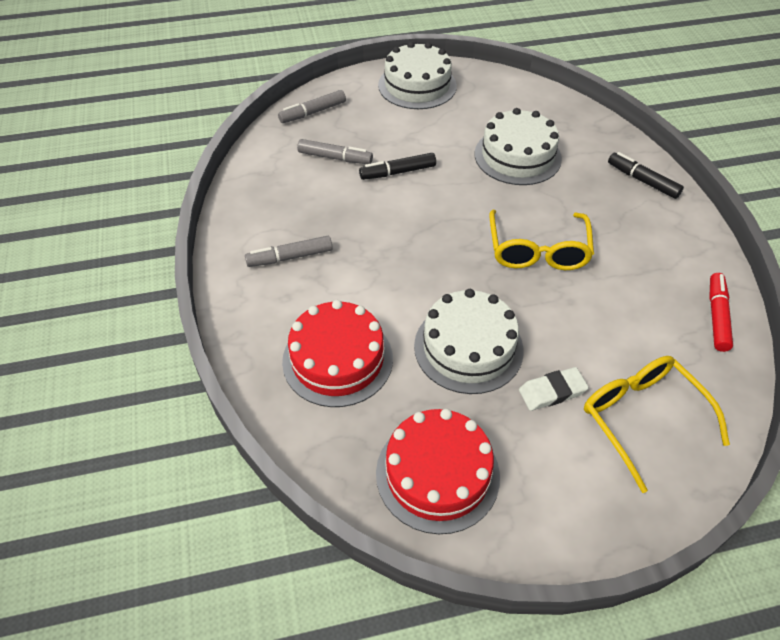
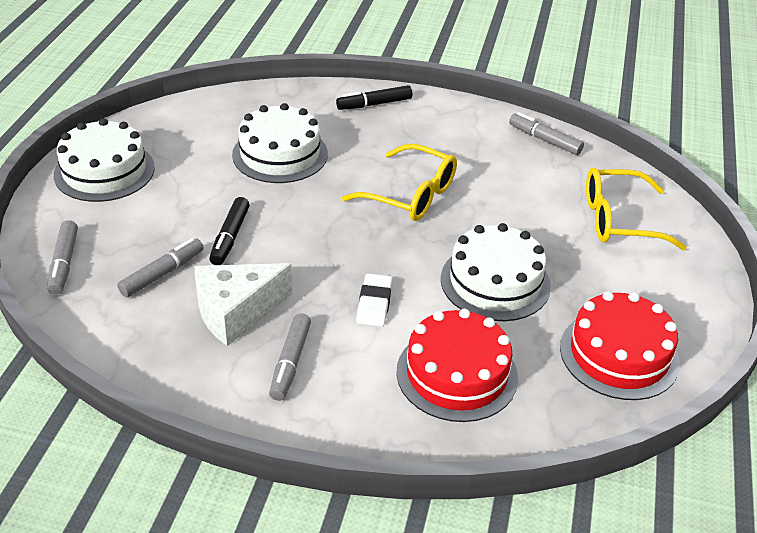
camera: 65 degrees left, 10 degrees down
(322, 209) = (236, 312): none -> white cheese
(552, 391) = (569, 254): white eraser -> white eraser (374, 303)
(717, 316) = (544, 140): red marker -> grey marker

